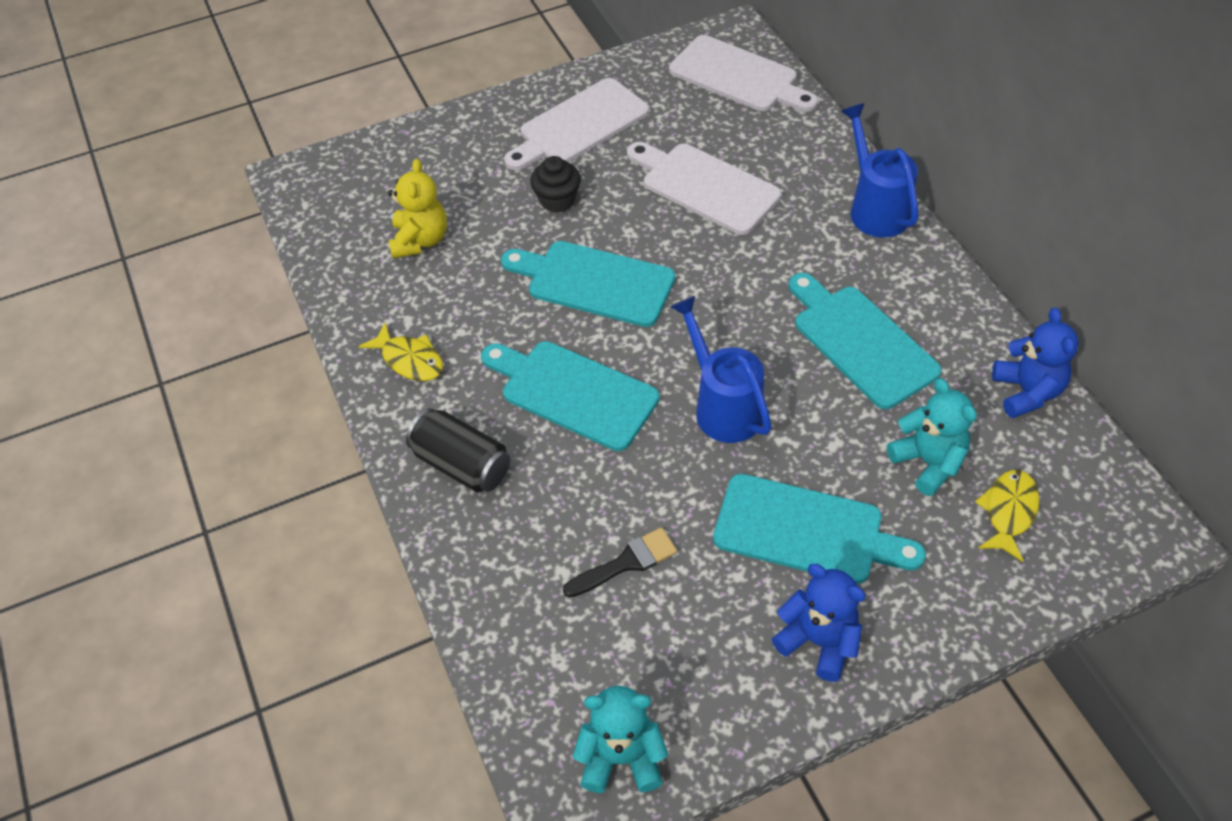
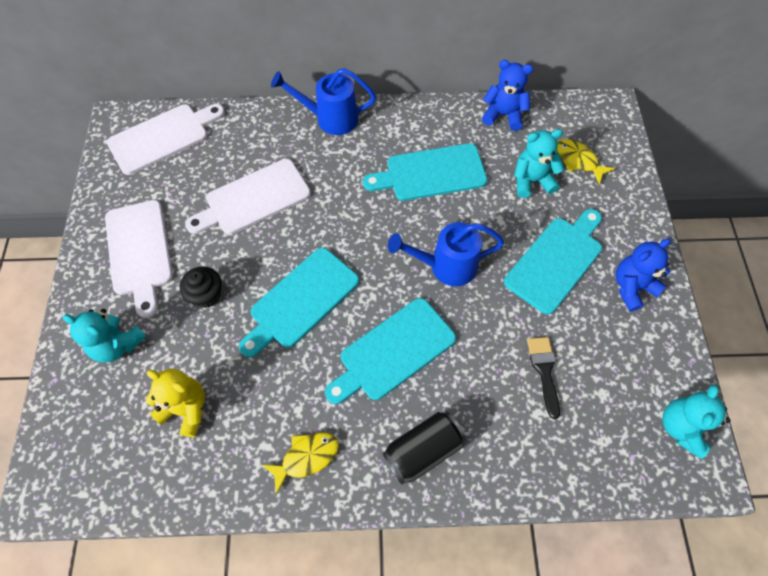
camera: 70 degrees left, 10 degrees up
(465, 158) = (117, 345): none -> turquoise teddy bear

